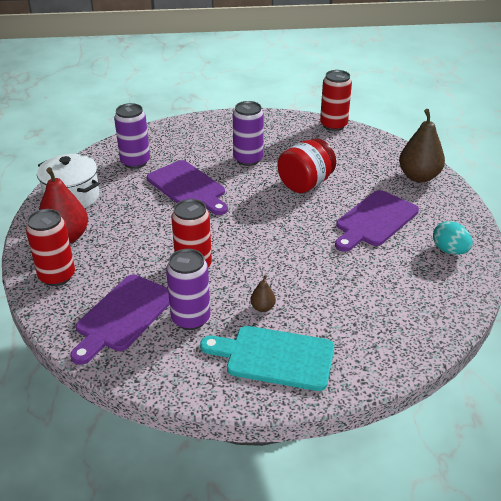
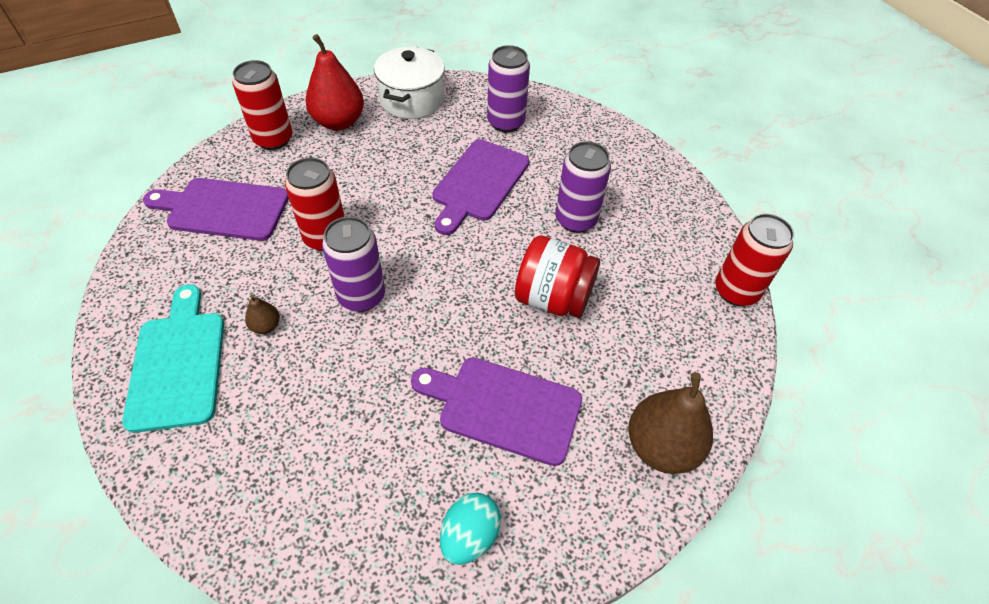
camera: 65 degrees right, 15 degrees up
(190, 318) = (230, 265): purple can -> purple can (361, 296)

